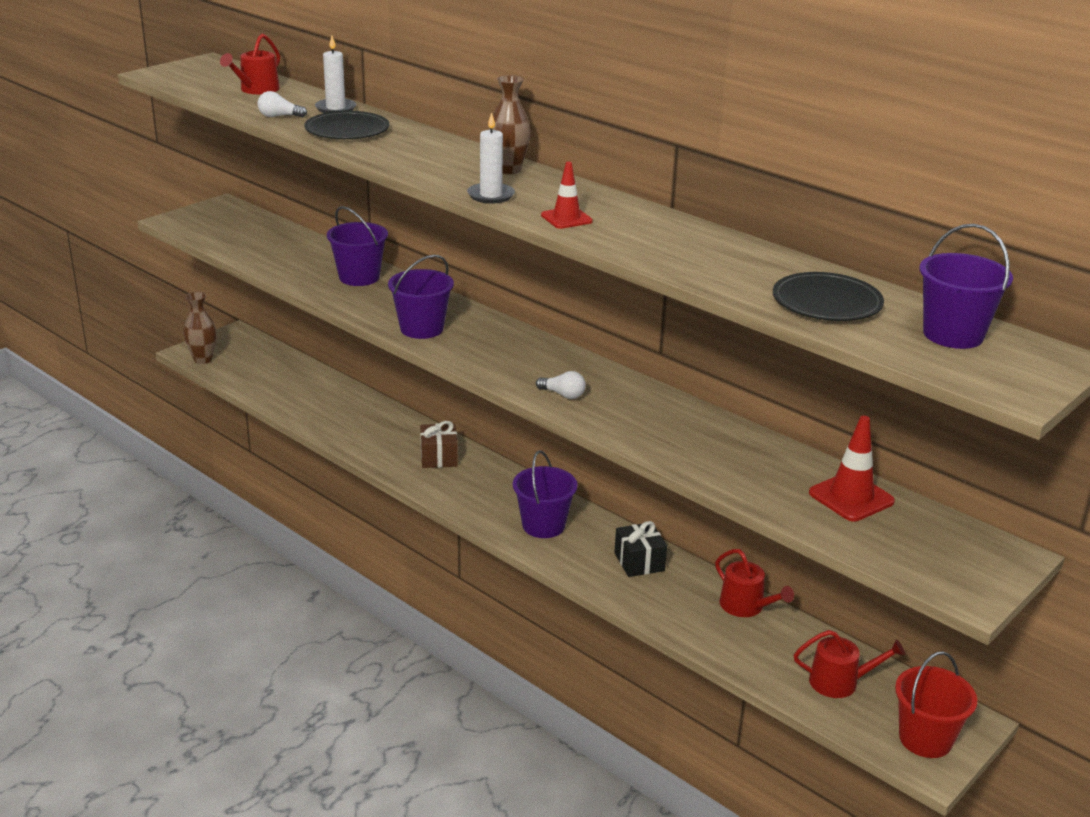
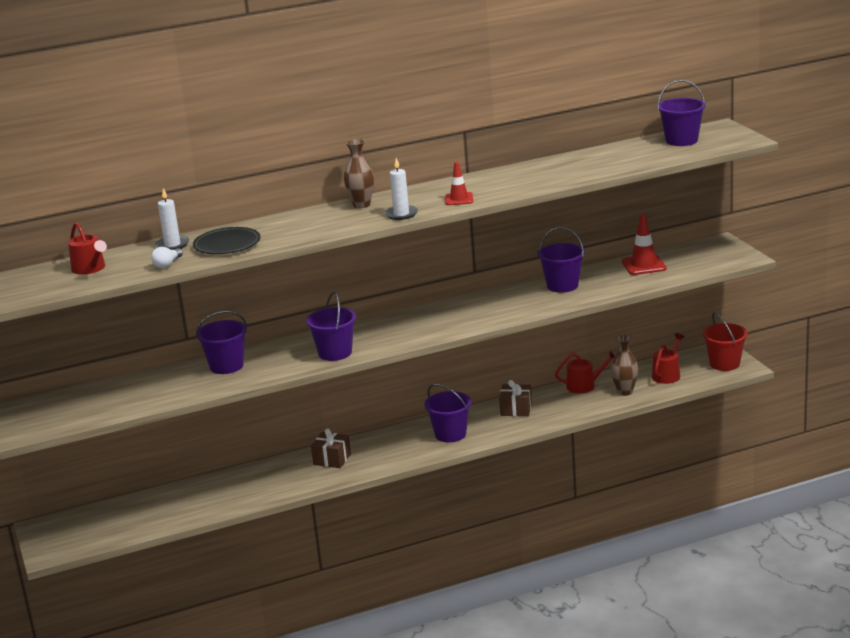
camera: 60 degrees left, 5 degrees down
(203, 359) = (69, 548): brown vase -> brown vase (625, 392)
(563, 395) = (470, 320): white light bulb -> none
(639, 562) = (516, 409): black gift -> brown gift
(722, 441) = (562, 286): none -> purple bucket
(826, 302) = (626, 158): black plate -> none

